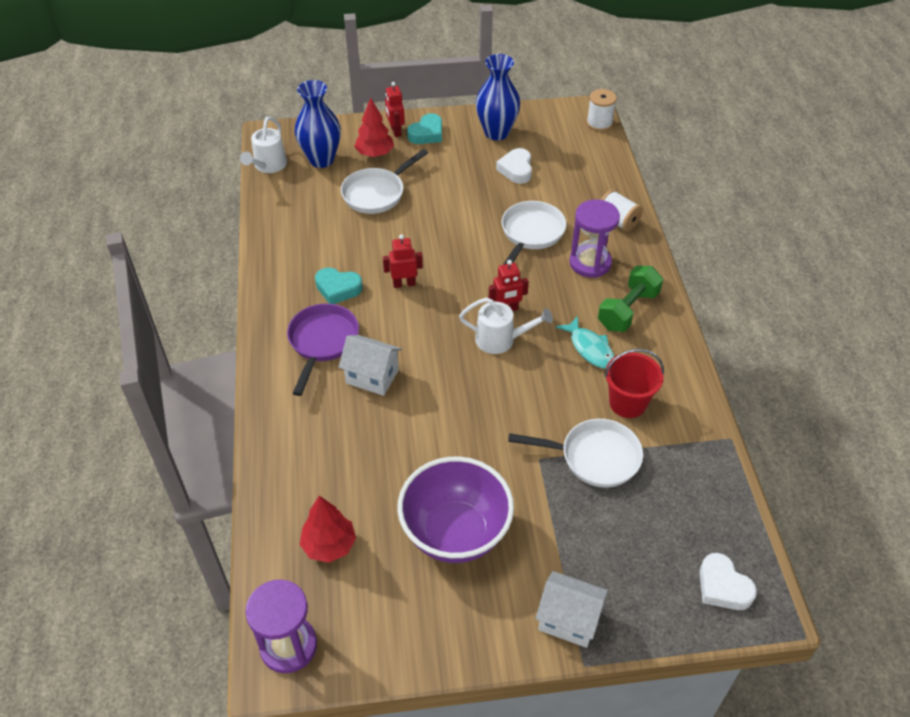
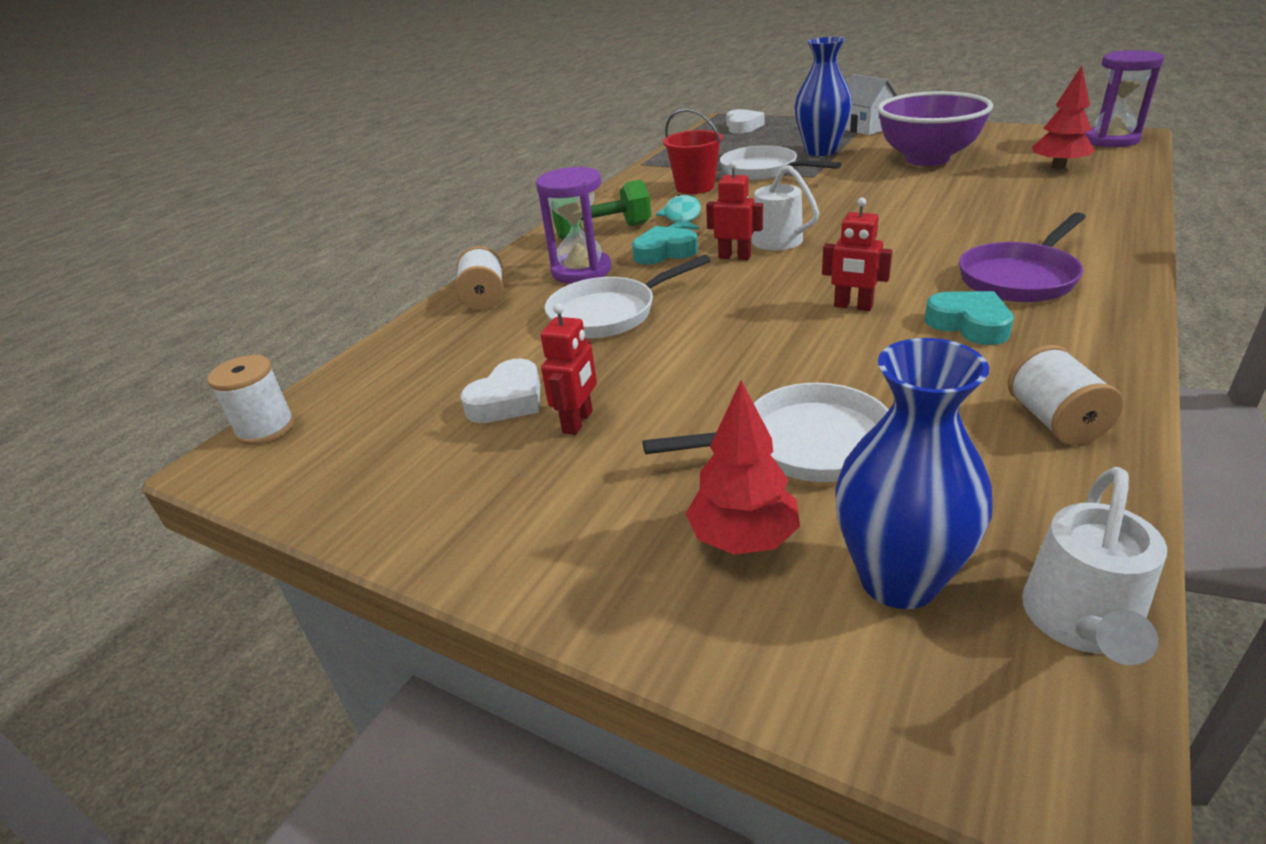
camera: 140 degrees left, 15 degrees down
(268, 166) = (1081, 625): white watering can -> white watering can turned 150 degrees clockwise
(286, 238) = (1055, 421): none -> white spool
(372, 377) = (958, 241): white house -> none
(395, 131) = (640, 584): red robot -> red robot (578, 422)
(427, 134) = (575, 542): turquoise heart -> turquoise heart (664, 252)
(496, 132) = (441, 482): blue vase -> blue vase (820, 151)

